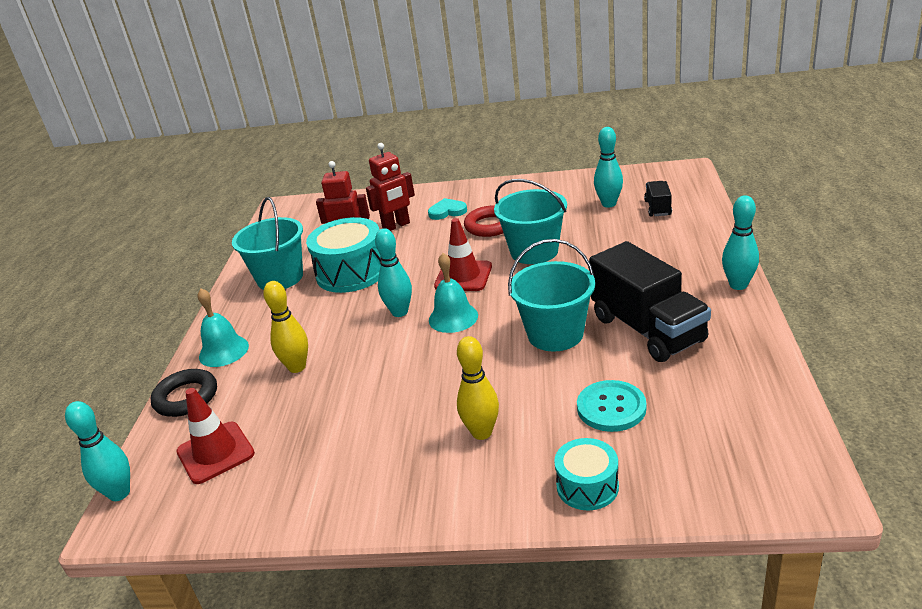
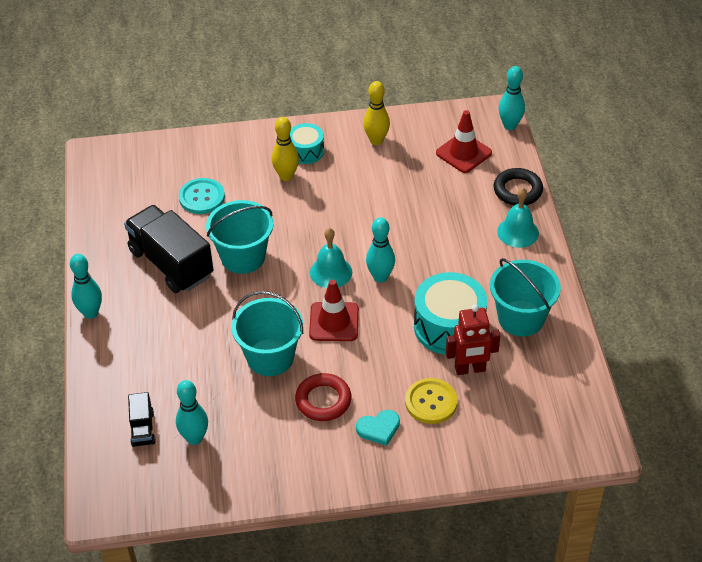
camera: 165 degrees right, 15 degrees up
(297, 367) = (444, 219): yellow bowling pin -> yellow bowling pin (376, 140)
(396, 226) = (431, 402): red robot -> yellow button
(587, 486) = (217, 148): turquoise drum -> turquoise drum (306, 151)

